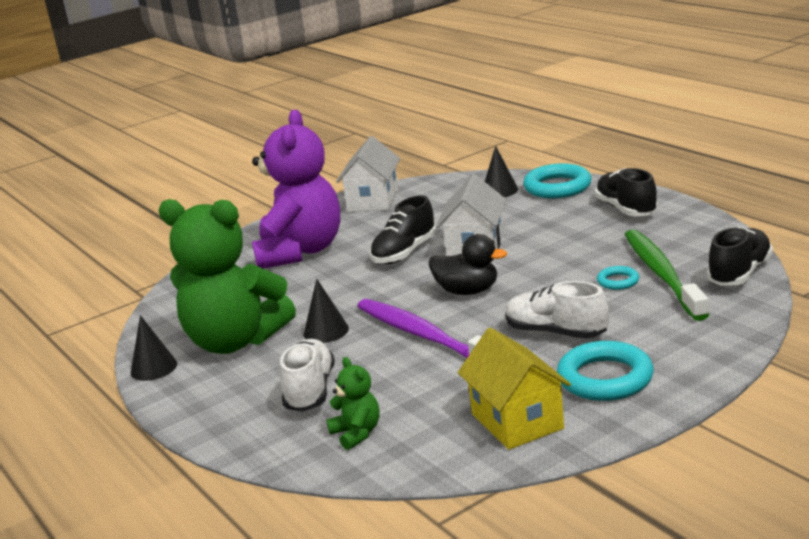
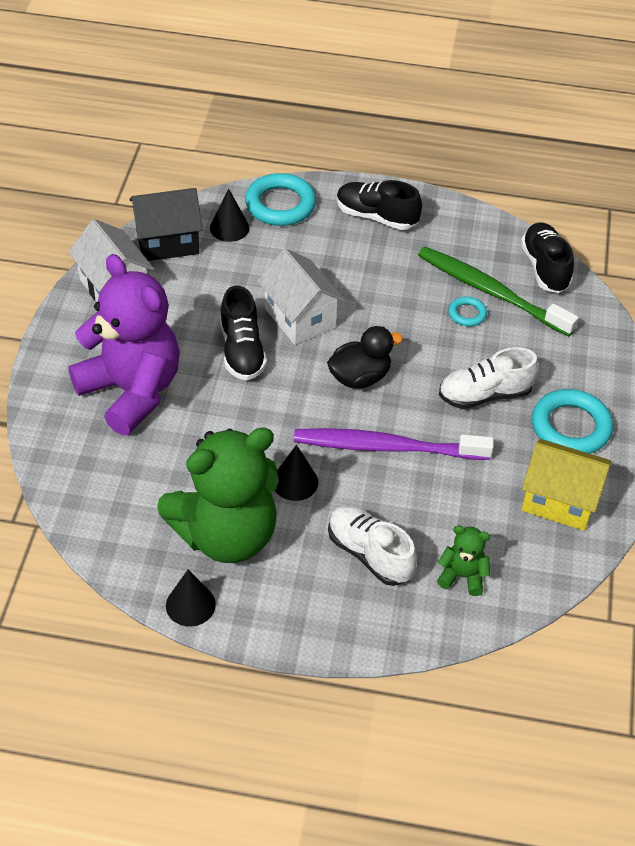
camera: 50 degrees left, 25 degrees up
(444, 188) = (167, 242): none -> black house

